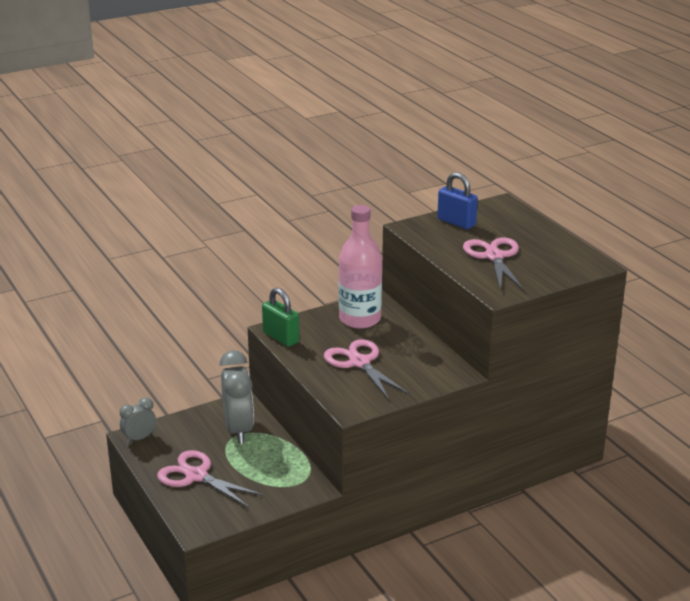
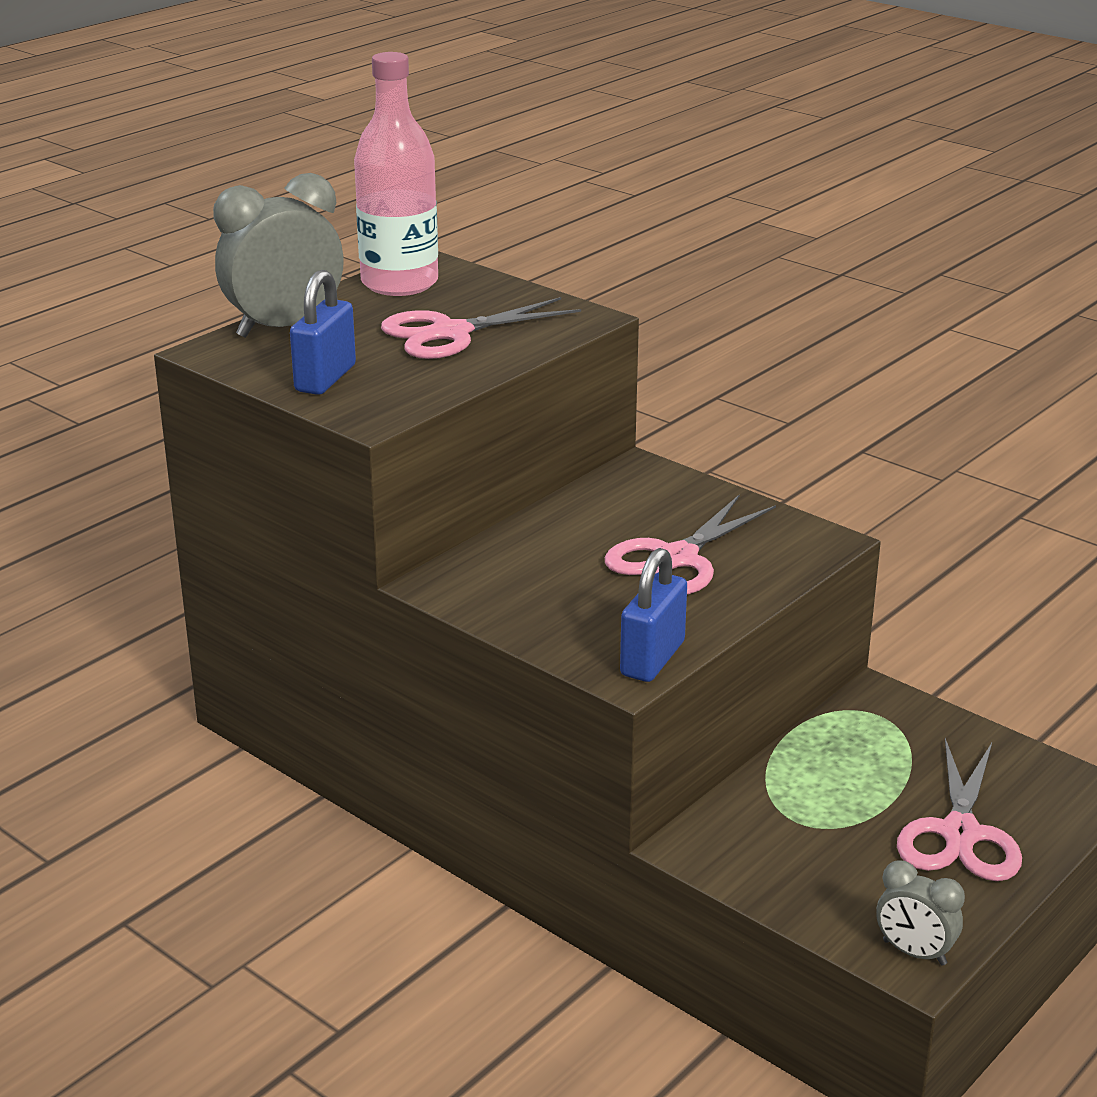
camera: 110 degrees left, 0 degrees up
(238, 430) = (783, 823): grey clock -> grey clock (284, 328)
(281, 337) = (652, 659): green padlock -> blue padlock
(360, 319) = (521, 586): pink bottle -> pink bottle (399, 283)

